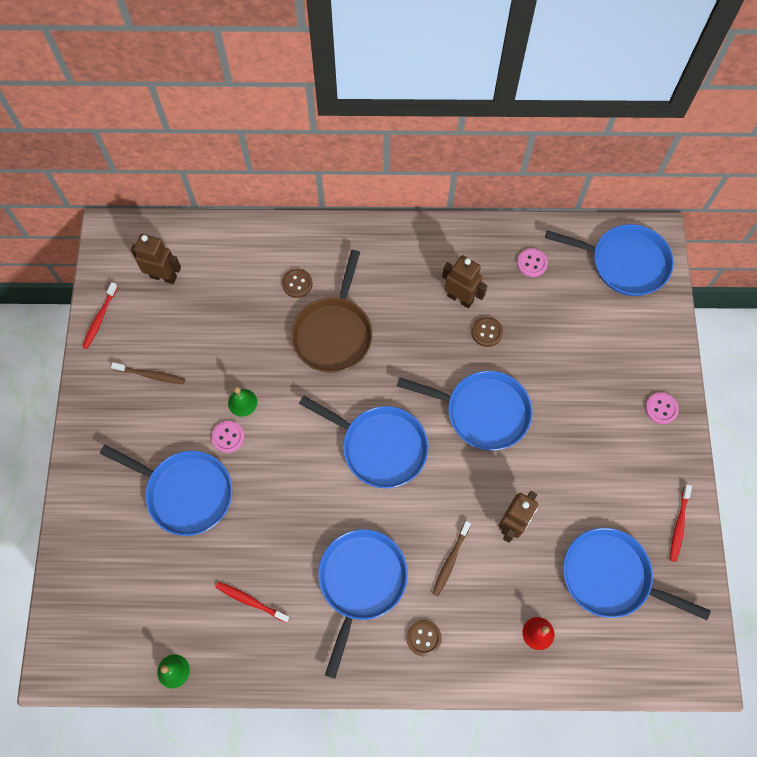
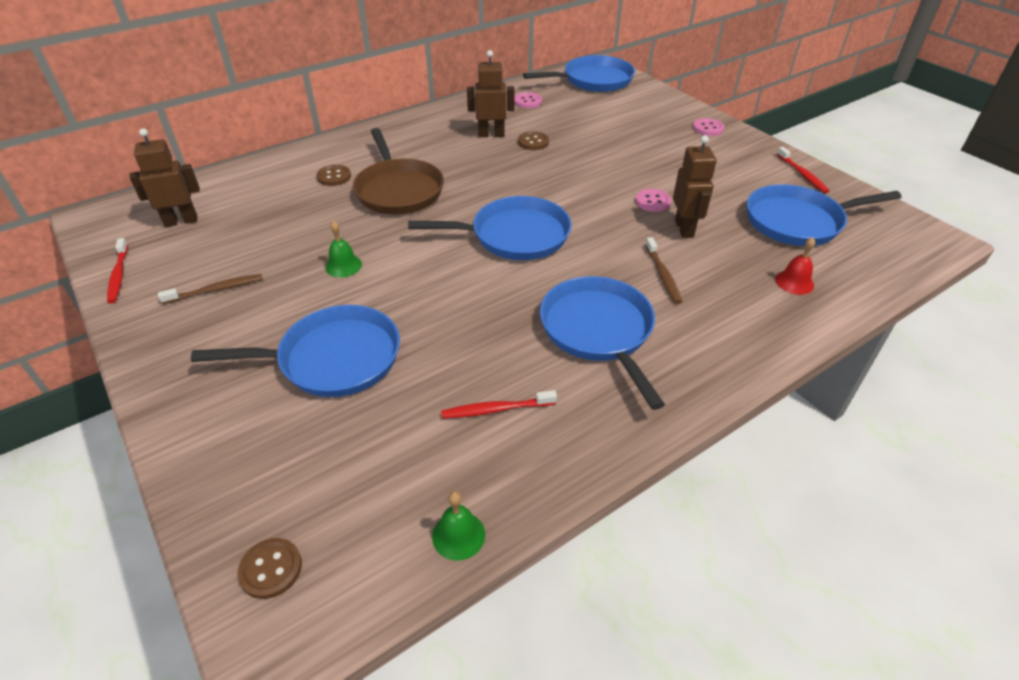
camera: 35 degrees left, 25 degrees down
(228, 437) = (349, 295): pink button -> pink button (652, 202)
(423, 638) = (705, 339): brown button -> brown button (271, 569)
(482, 412) = (580, 181): blue pan -> none

